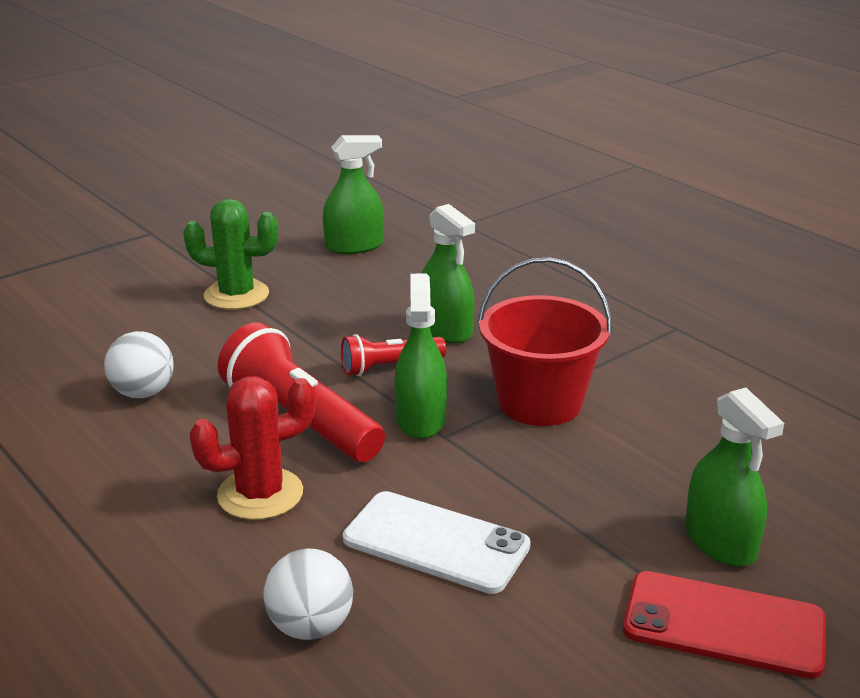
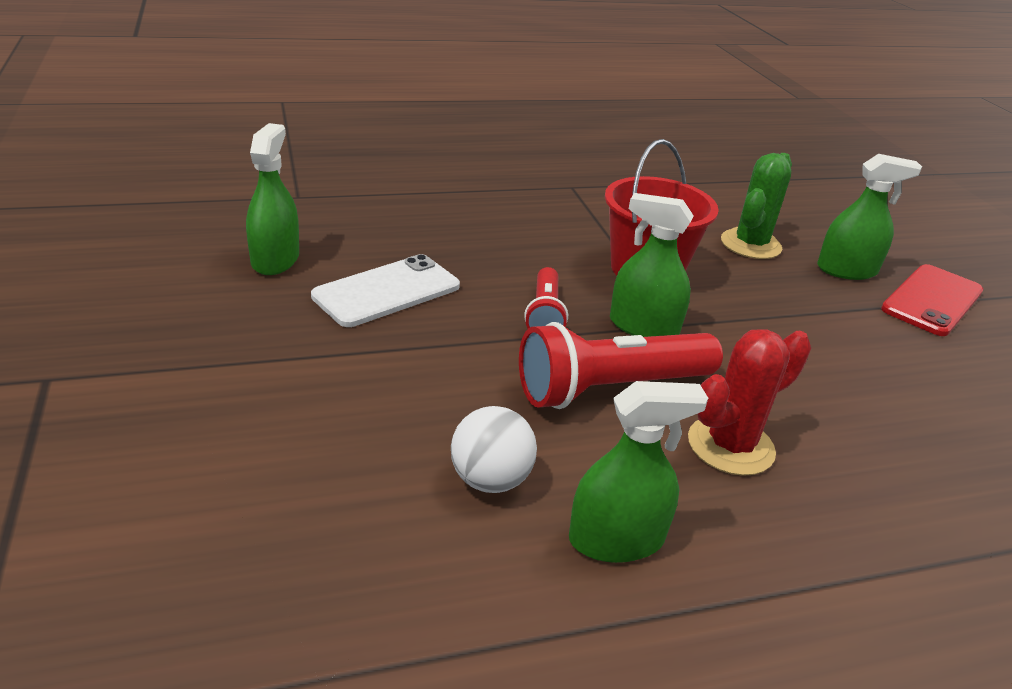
camera: 70 degrees left, 5 degrees up
(236, 295) = (310, 358): green cactus -> green cactus (750, 244)
(260, 494) = (730, 446): red cactus -> red cactus turned 60 degrees clockwise
(310, 627) = (931, 468): white ball -> none
(436, 542) = (826, 375): white phone -> white phone (387, 291)
(445, 329) = (497, 269): green spray bottle -> green spray bottle (616, 539)

